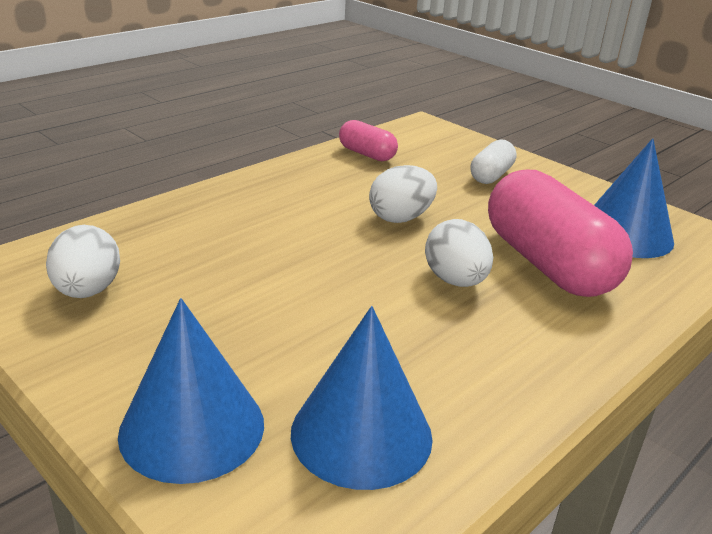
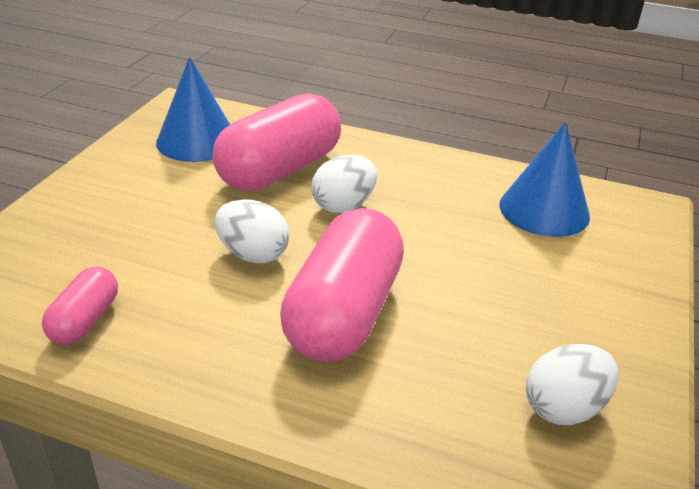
camera: 115 degrees left, 5 degrees up
(192, 428) = (616, 272): blue cone -> none
(292, 234) = (344, 313): none -> pink capsule
(491, 175) = (105, 217): white capsule -> none

